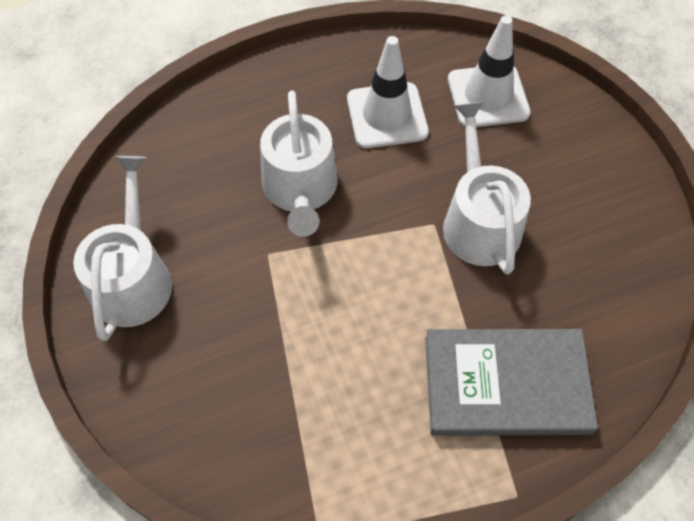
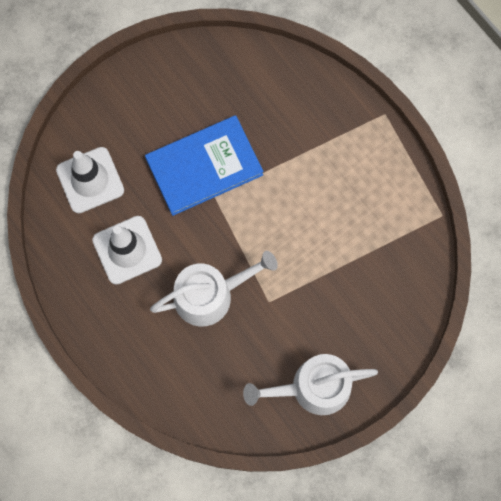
camera: 105 degrees left, 15 degrees up
(479, 221) = (204, 167): white watering can -> blue book
(506, 384) = (319, 130): grey book -> none

